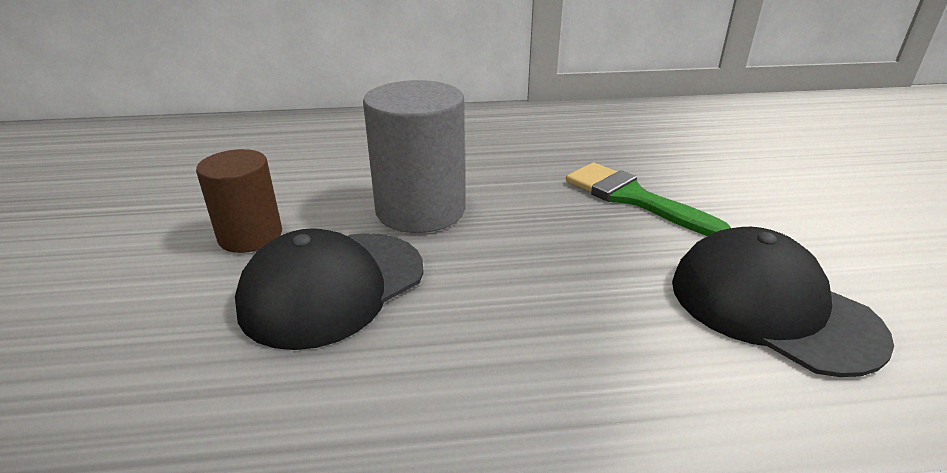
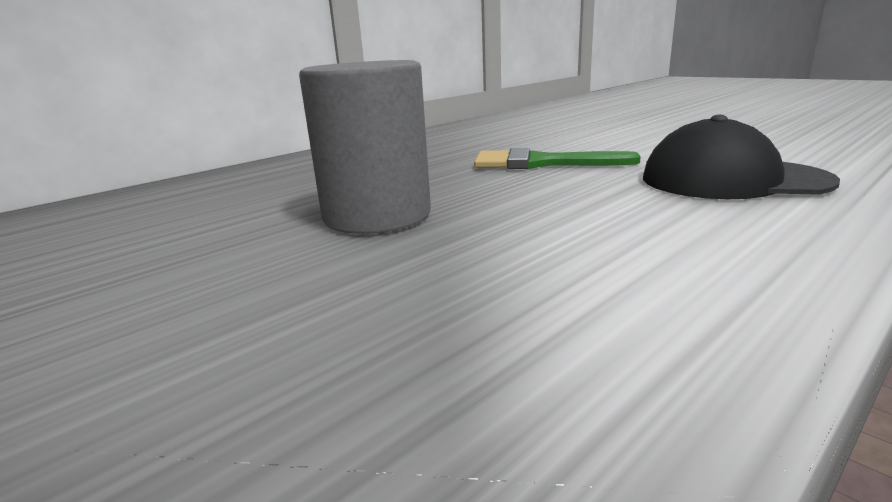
camera: 35 degrees left, 10 degrees down
(250, 236) = (192, 295): brown cylinder -> none
(333, 287) = (389, 290): black cap -> none

